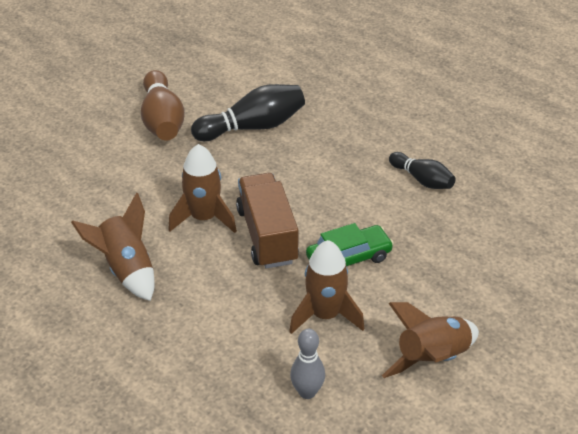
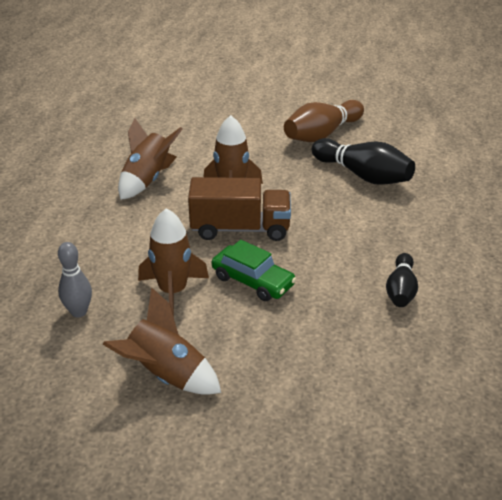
camera: 60 degrees right, 5 degrees down
(267, 236) = (240, 228): brown truck -> brown truck turned 45 degrees clockwise

